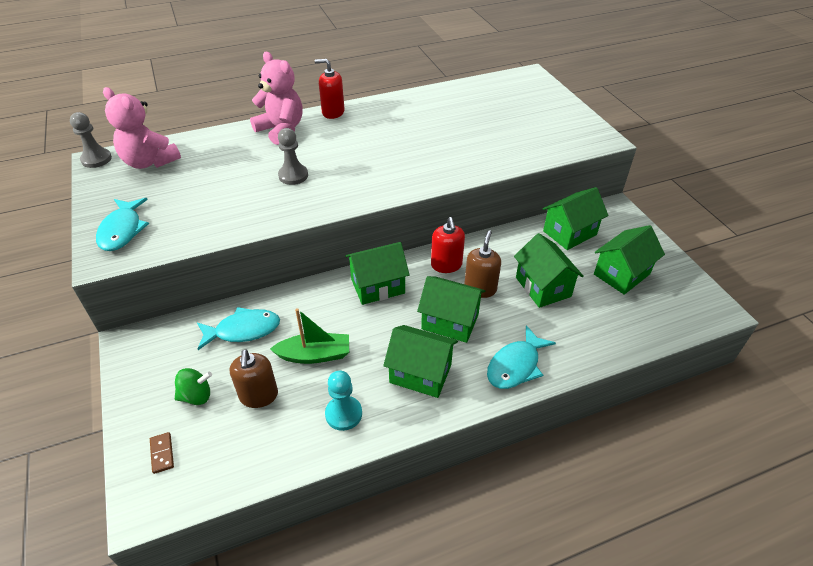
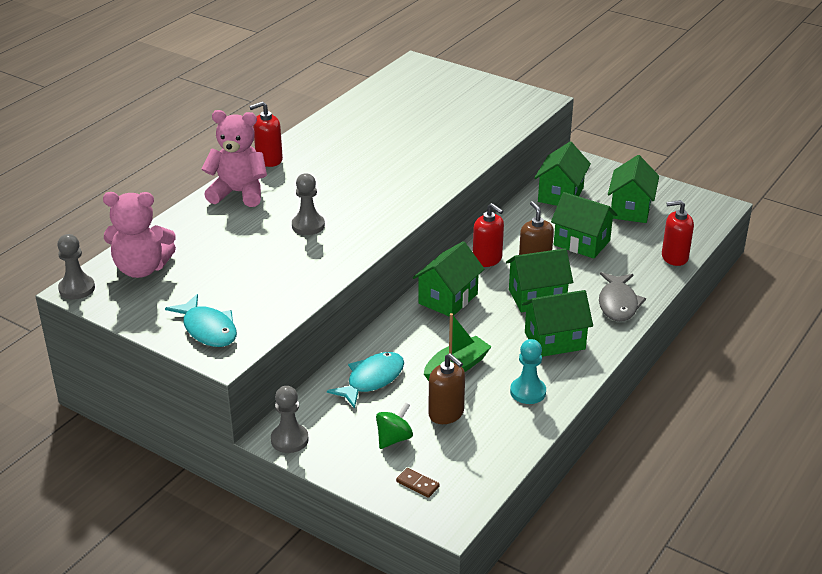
camera: 35 degrees left, 10 degrees down
(131, 351) = (289, 440): none -> grey pawn
(516, 365) = (618, 303): turquoise fish -> grey fish
(619, 343) = (674, 257): none -> red soap dispenser

